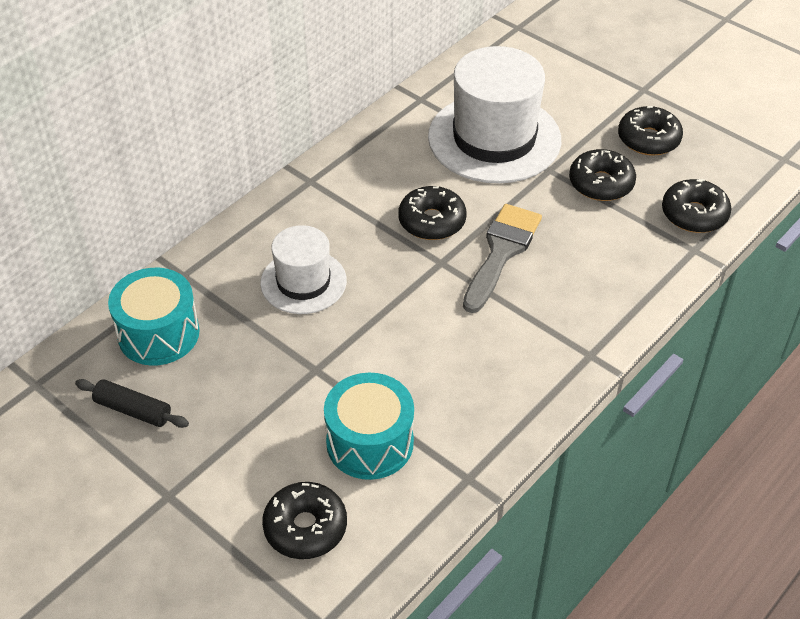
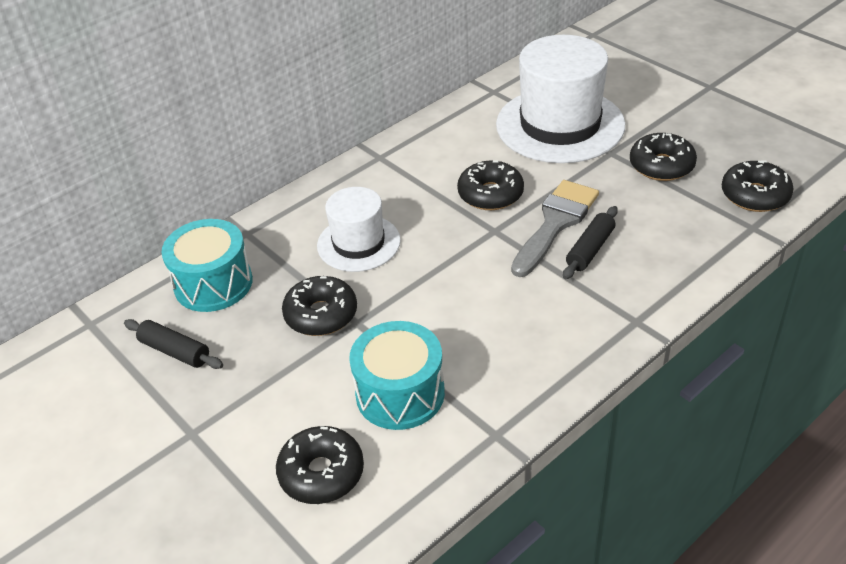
camera: 10 degrees right, 5 degrees down
(538, 280) = (590, 249): none -> black rolling pin
(648, 139) = (712, 128): black donut -> black donut (321, 314)

